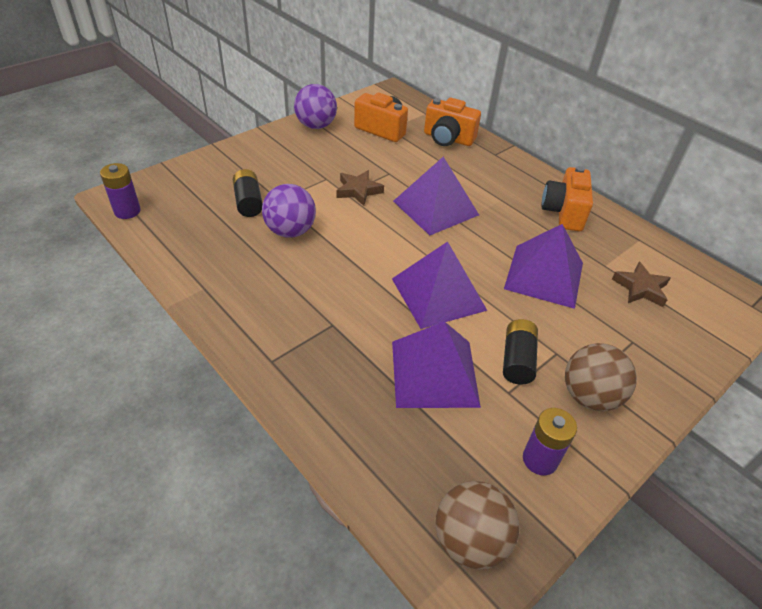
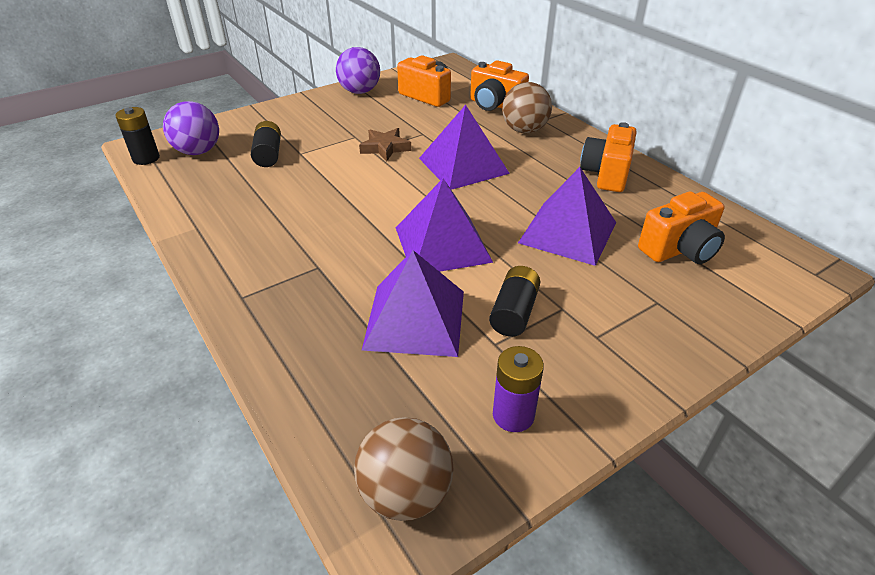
camera: 10 degrees right, 5 degrees down
(127, 211) = (146, 158): purple battery -> black battery
(290, 231) = (302, 181): purple ball -> purple ball (198, 151)
(589, 396) = (591, 354): brown ball -> brown ball (524, 130)
(640, 288) = (679, 249): brown star -> orange camera

